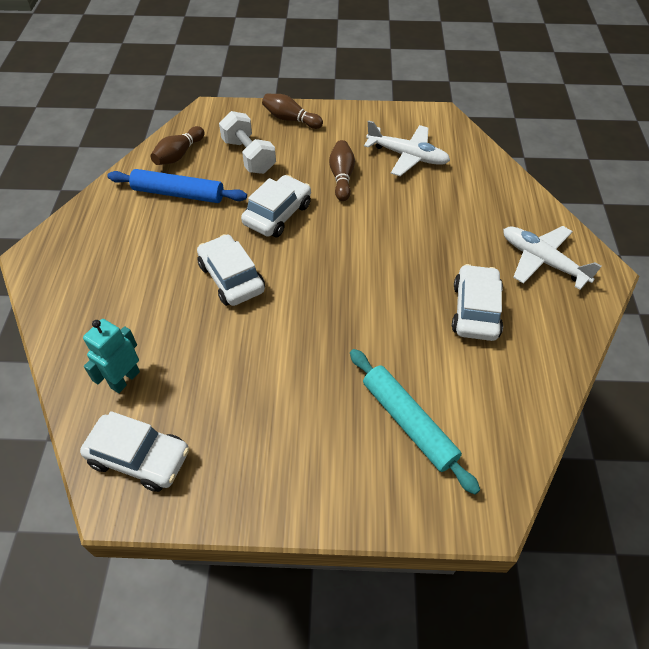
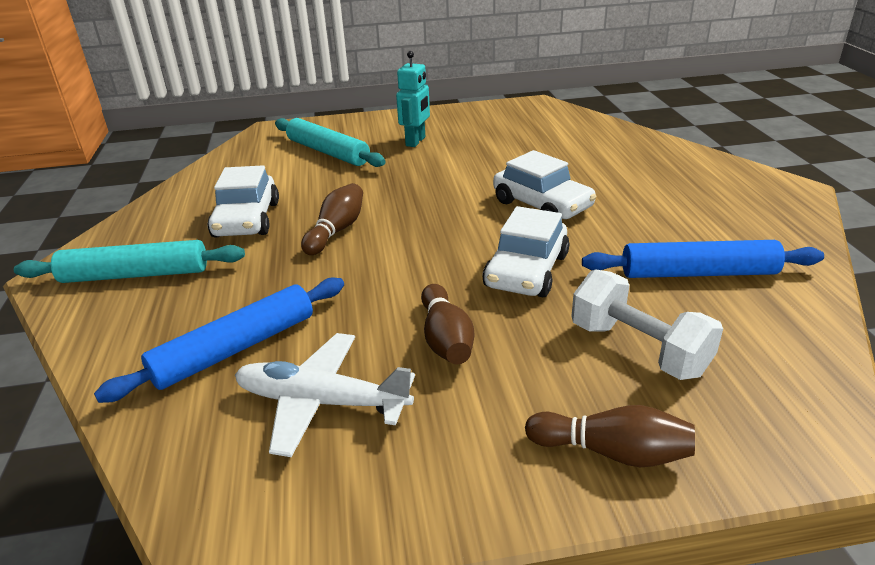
camera: 170 degrees right, 20 degrees down
(125, 379) = (585, 139): turquoise robot -> turquoise robot (416, 141)
(139, 457) = (536, 116): white car -> none
(179, 154) = (768, 330): brown bowling pin -> brown bowling pin (336, 231)
(455, 191) = (235, 349): none -> blue rolling pin
(542, 261) = (135, 274): white plane -> turquoise rolling pin

